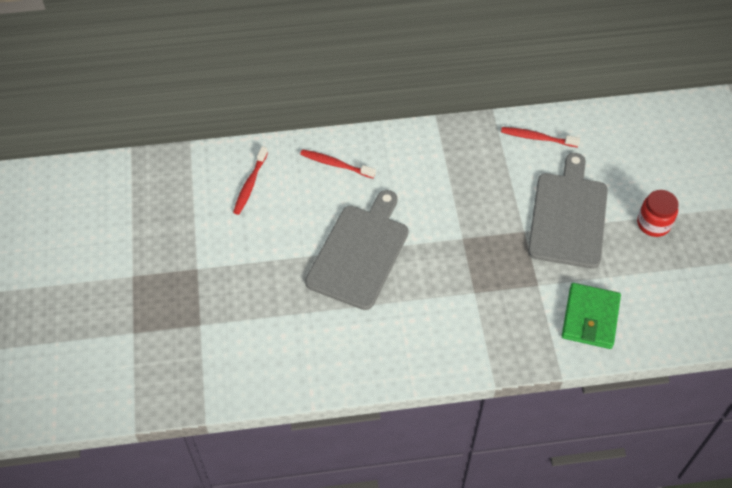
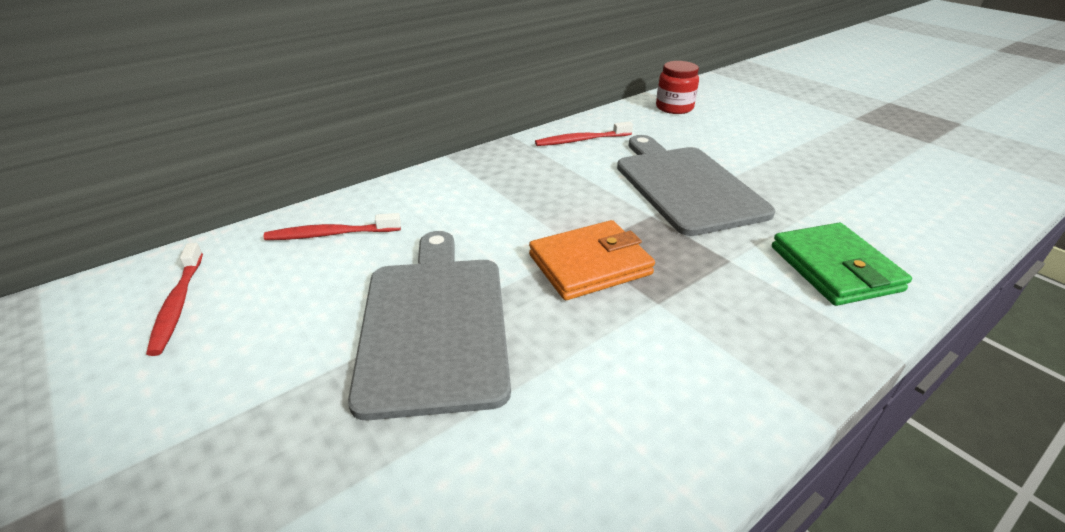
camera: 30 degrees left, 20 degrees down
(459, 252) = (590, 264): none -> orange wallet
(653, 223) = (777, 163): red jar -> red jar (674, 108)

